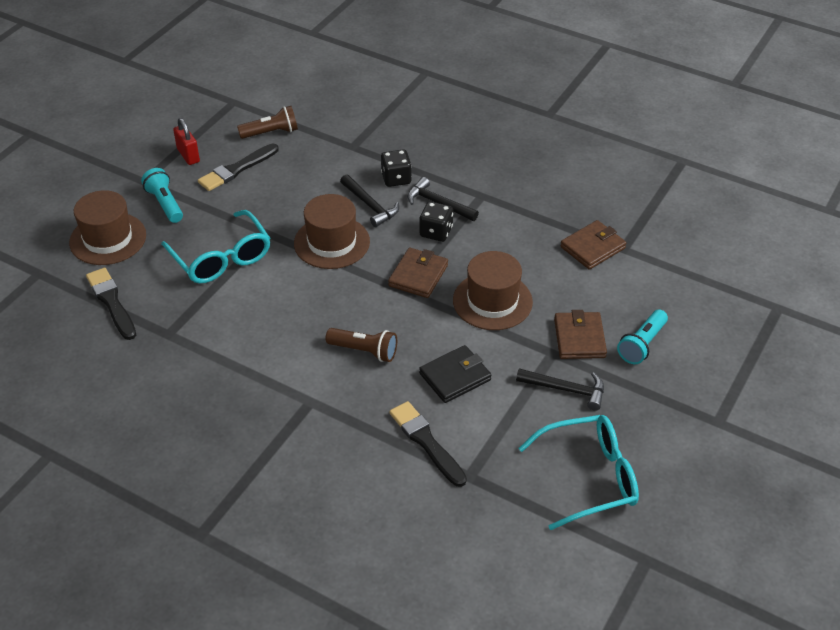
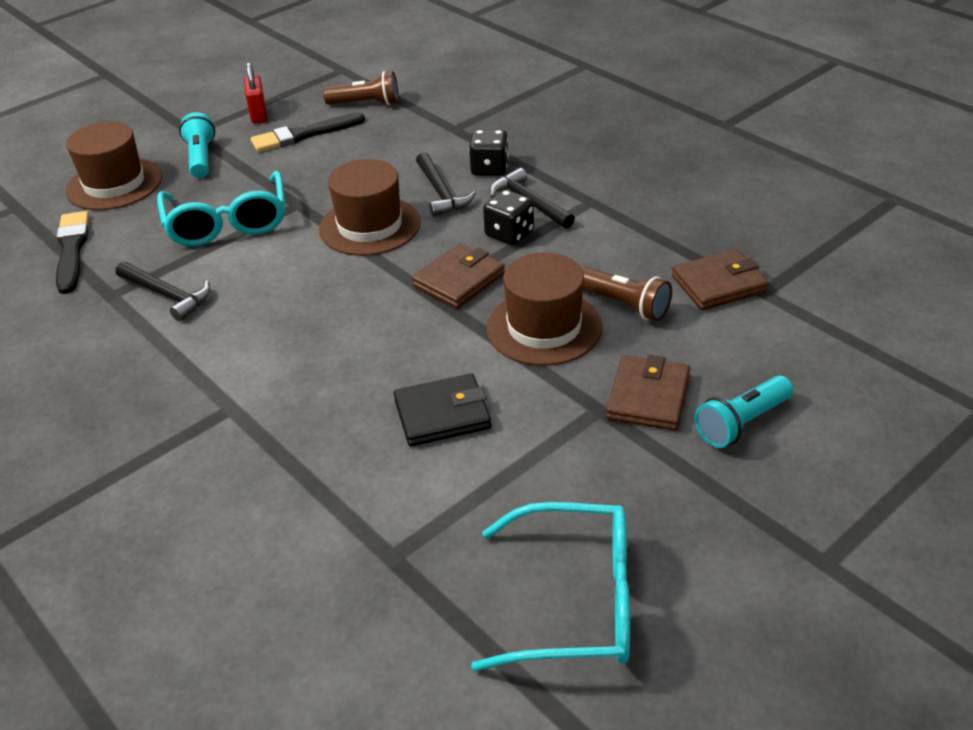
camera: 20 degrees right, 5 degrees down
(364, 351) = (337, 358): brown flashlight -> brown flashlight (624, 305)
(426, 442) = (355, 495): black brush -> none
(566, 389) = (596, 463): black hammer -> black hammer (167, 295)

